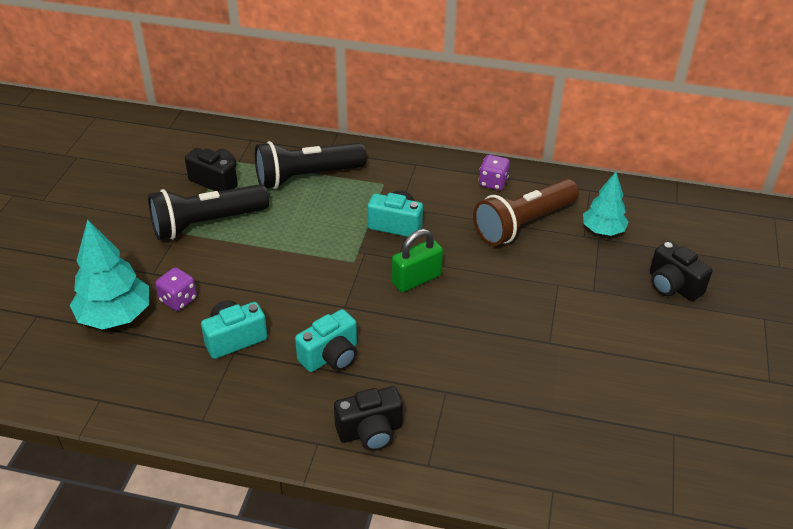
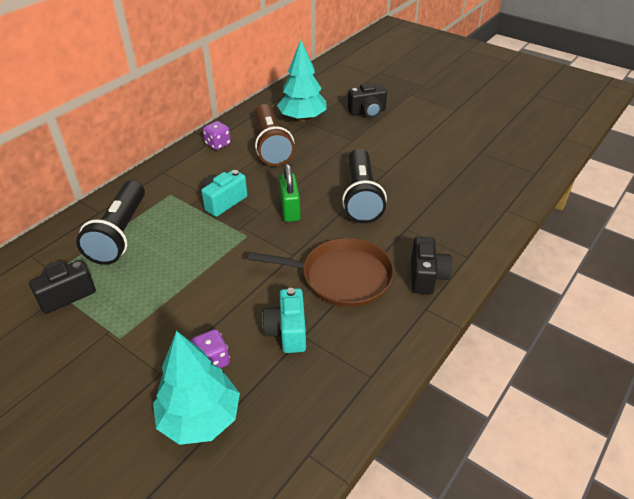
camera: 65 degrees left, 0 degrees up
(206, 223) = (122, 316): black flashlight -> black flashlight (361, 197)
(331, 356) = (342, 277): turquoise camera -> brown pan
(602, 230) = (302, 118): turquoise tree -> turquoise tree, size x1.53

